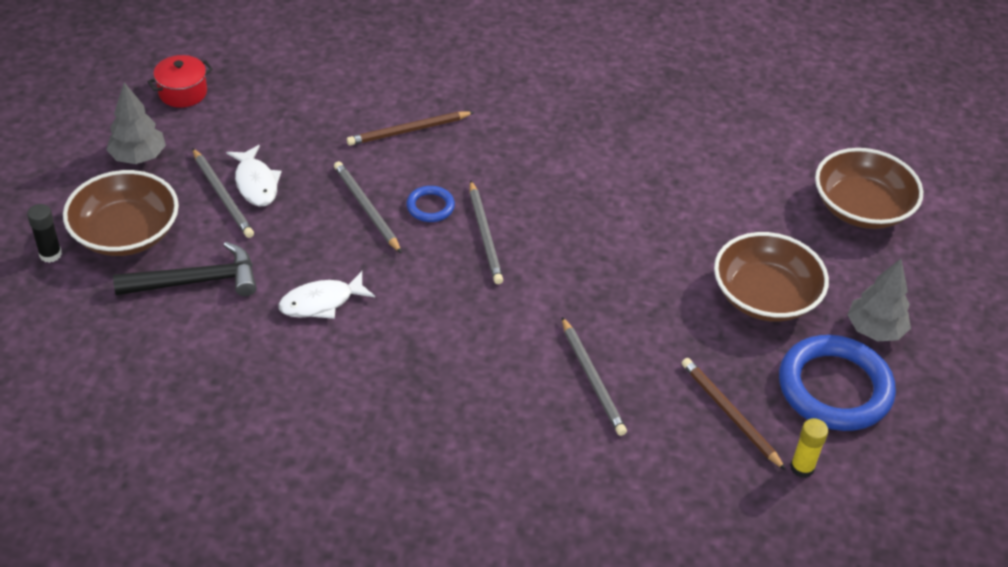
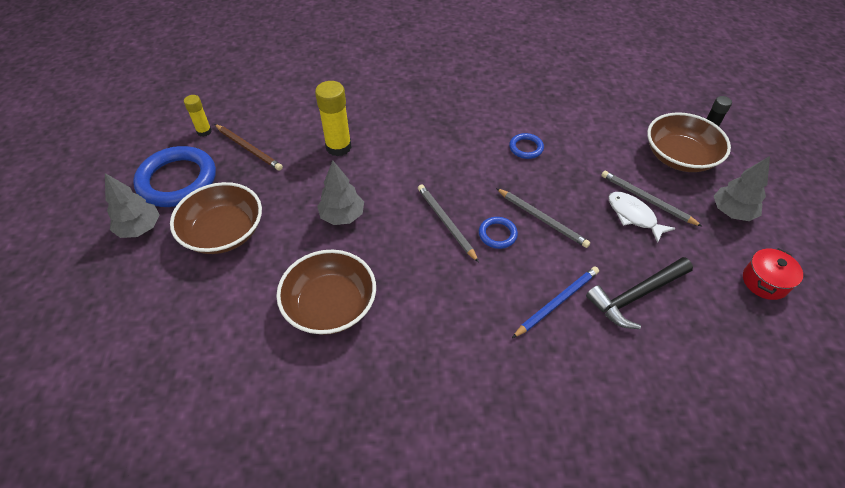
camera: 165 degrees right, 5 degrees up
(196, 281) = (609, 140): black hammer -> black hammer (636, 296)
(321, 302) = (526, 148): white fish -> blue ring
(408, 131) = (557, 302): brown pencil -> blue pencil
(592, 379) = (338, 147): grey pencil -> yellow glue stick
(611, 277) = (342, 216): none -> grey tree
(861, 208) = (128, 344): brown bowl -> brown bowl (330, 305)

